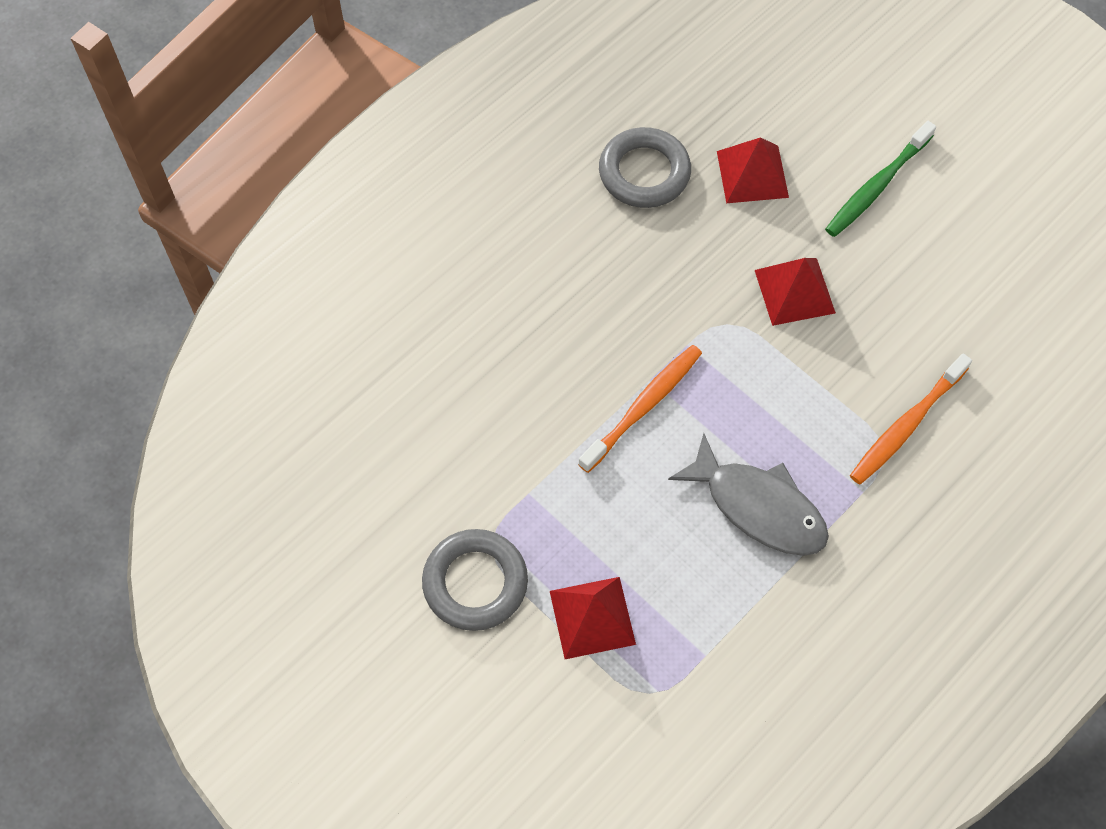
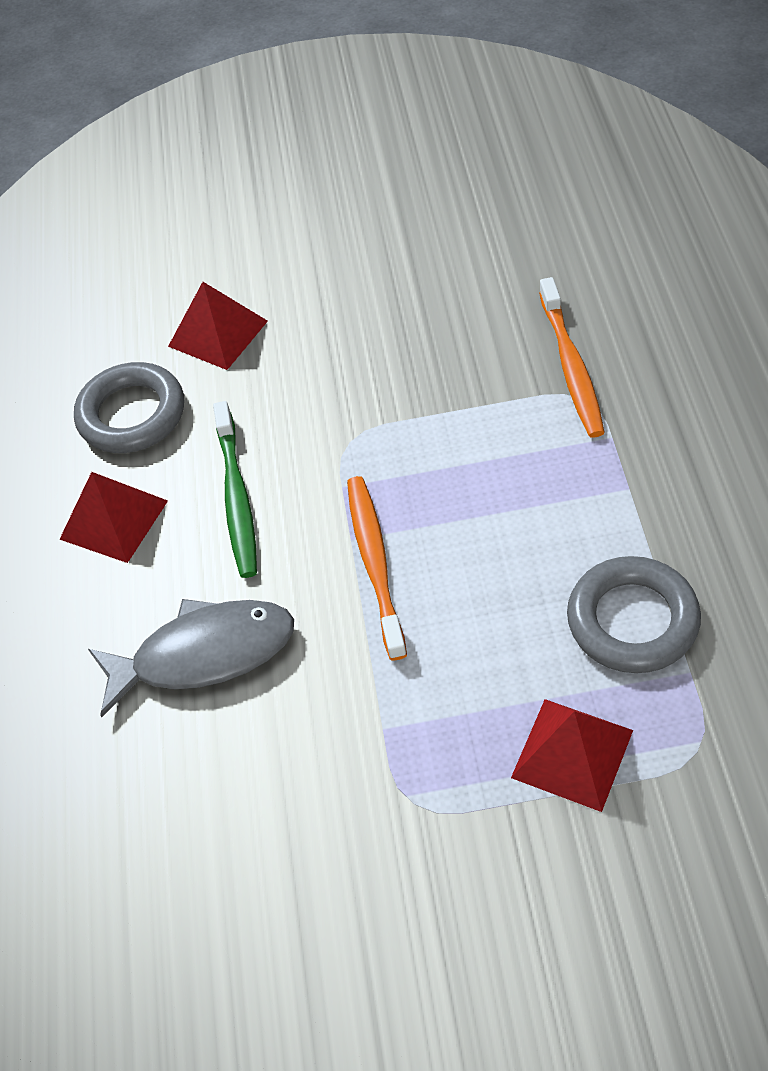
camera: 45 degrees left, 10 degrees down
(475, 583) = (445, 849): grey ring -> grey ring (632, 620)
(758, 507) = (562, 529): grey fish -> grey fish (204, 654)
(795, 291) = (365, 370): red pyramid -> red pyramid (114, 519)
(876, 186) = (319, 254): green toothbrush -> green toothbrush (237, 498)

